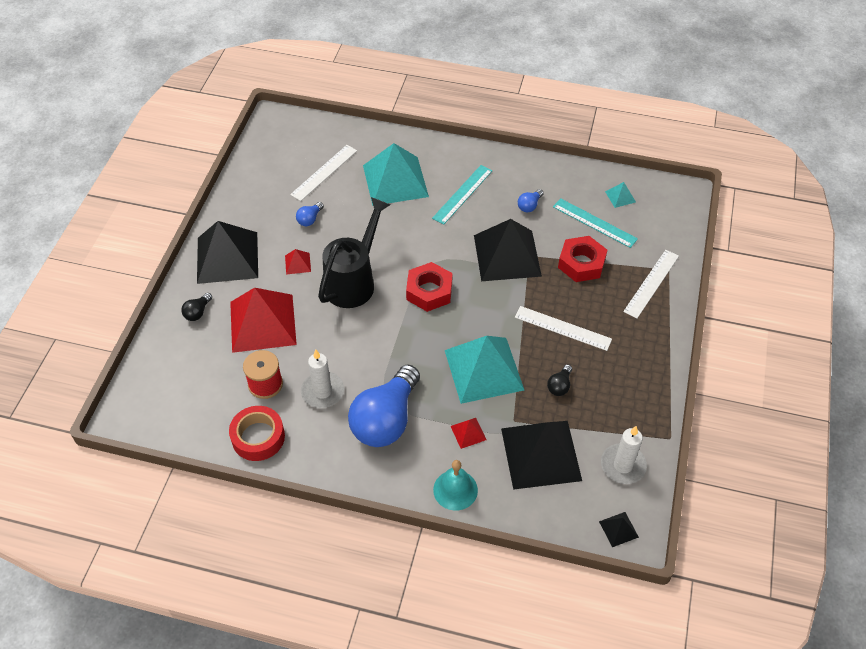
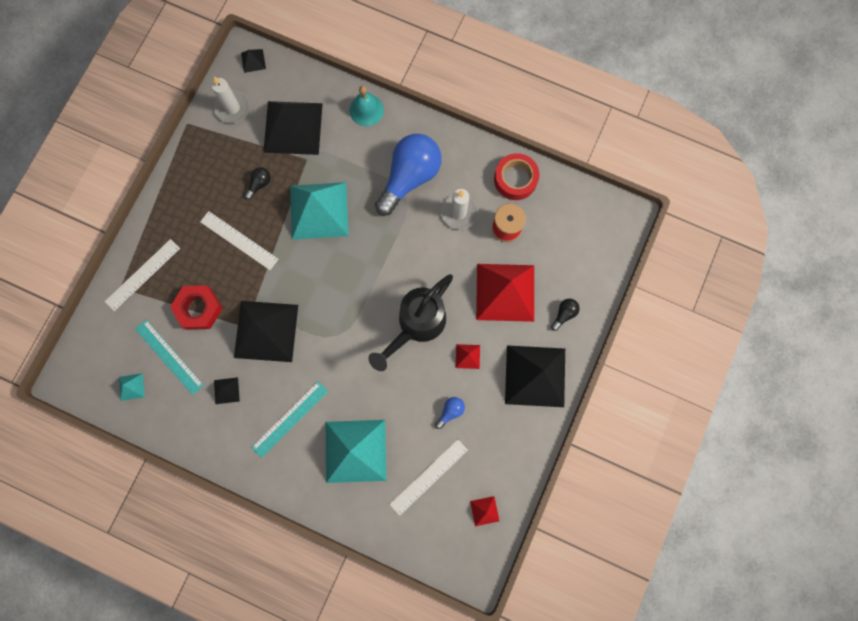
camera: 170 degrees left, 25 degrees up
(429, 291) = (349, 301): red nut -> none
(468, 433) = (345, 155): red pyramid -> red pyramid (484, 511)
(529, 206) = (226, 390): blue light bulb -> black pyramid

